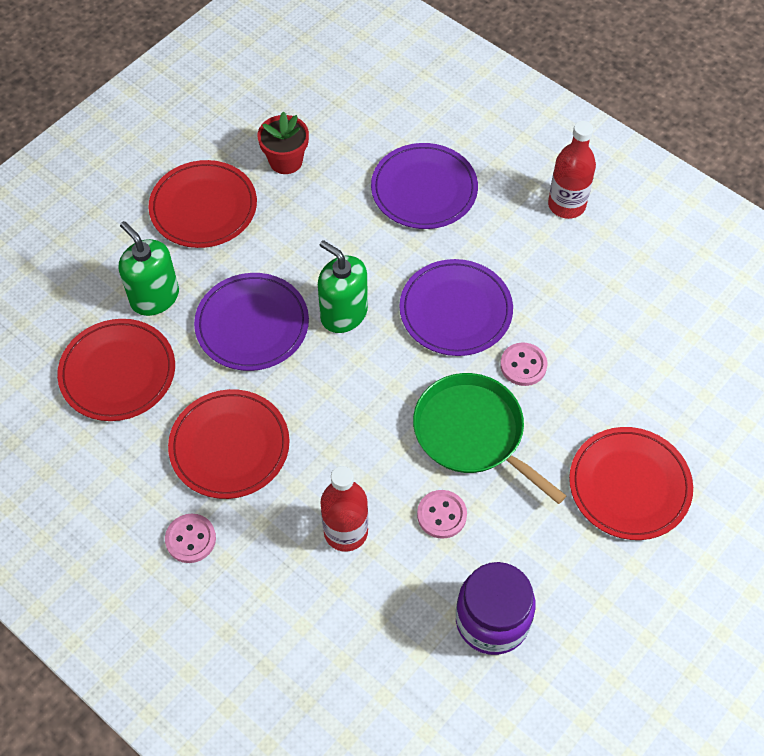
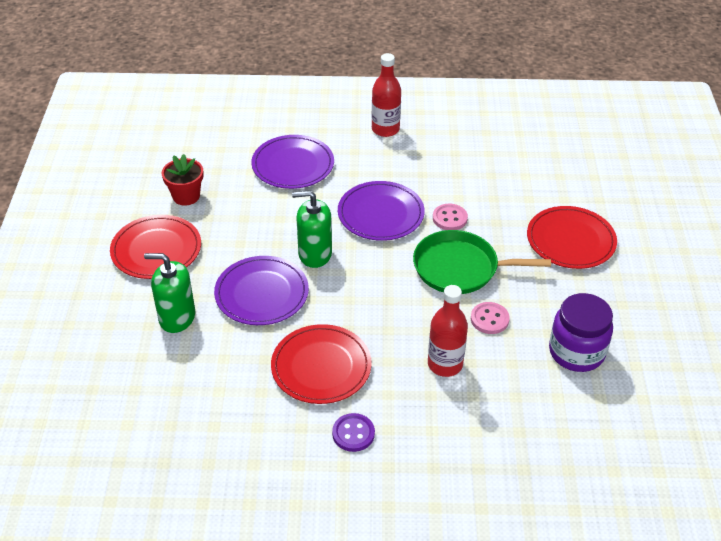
camera: 40 degrees left, 15 degrees down
(118, 372) = (197, 374): red plate -> none
(190, 539) = (353, 433): pink button -> purple button

